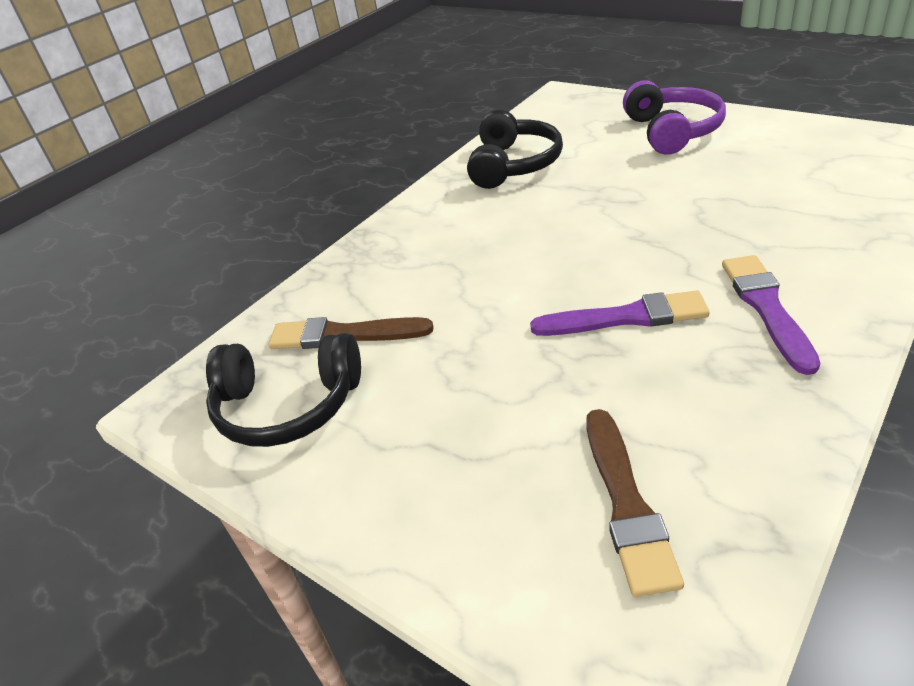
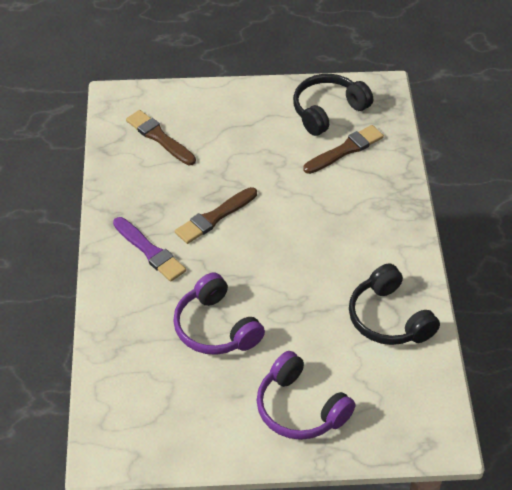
camera: 135 degrees right, 10 degrees up
(626, 317) = (214, 217): purple brush -> brown brush
(719, 204) = (215, 328): none -> purple headphones

